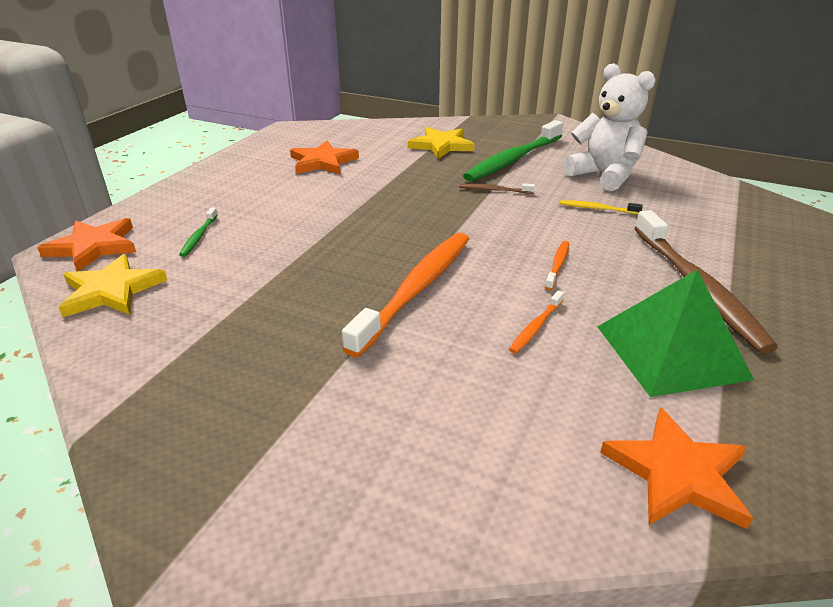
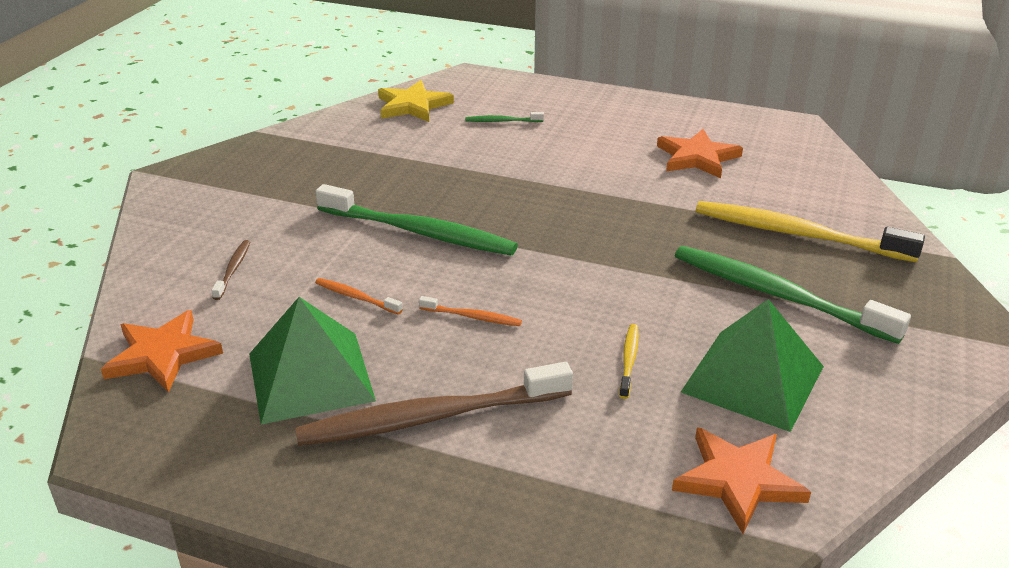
camera: 85 degrees right, 0 degrees up
(93, 247) = (477, 85): orange star -> orange star (738, 480)
(416, 290) = (418, 232): orange toothbrush -> green toothbrush
(441, 145) = (798, 234): yellow star -> yellow toothbrush
(494, 190) = (659, 277): brown toothbrush -> brown toothbrush (233, 270)
(604, 176) = (752, 379): white teddy bear -> green pyramid

